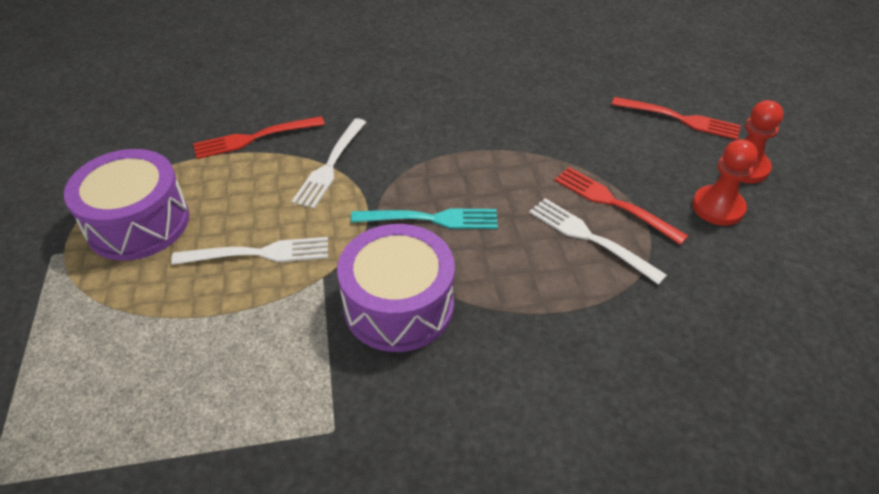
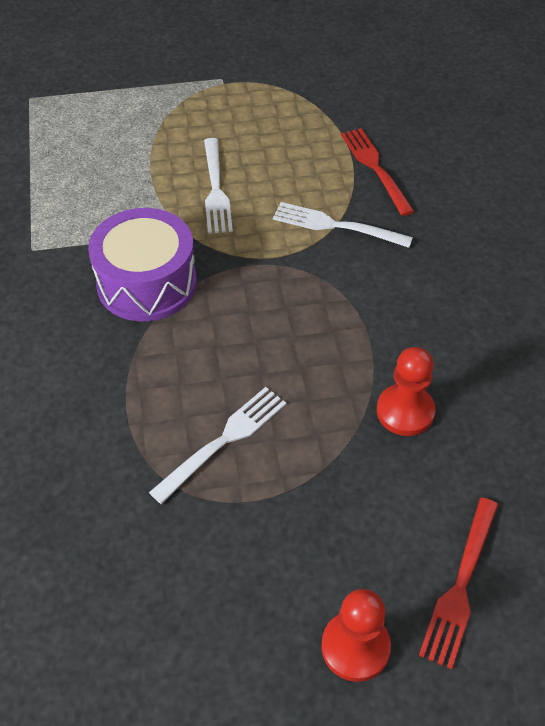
camera: 90 degrees right, 5 degrees up
(138, 223) = (255, 115): purple drum -> none
(430, 219) = (256, 305): turquoise fork -> none
(614, 203) = (280, 472): red fork -> none
(718, 207) = (272, 589): red pawn -> red pawn (405, 411)

